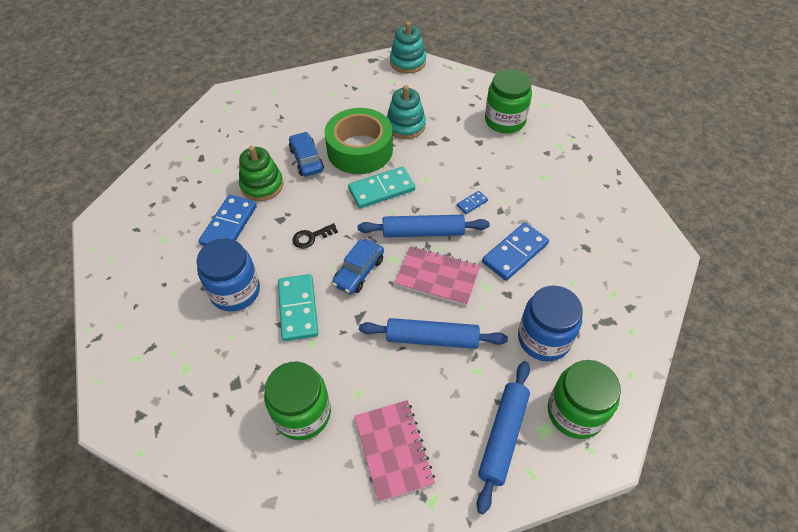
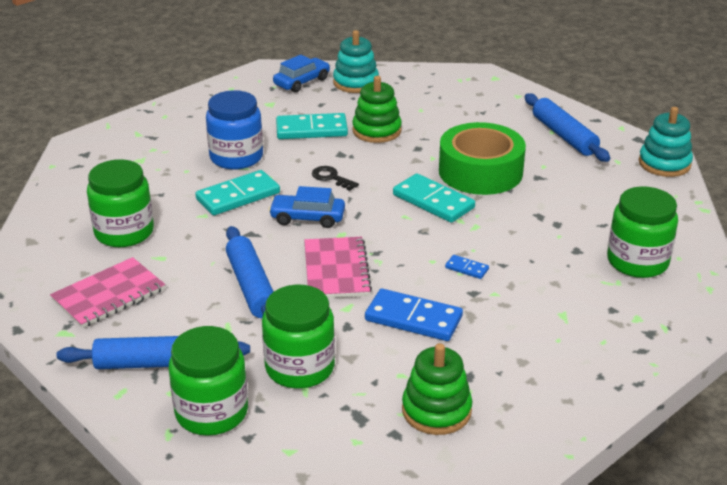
camera: 65 degrees right, 20 degrees down
(229, 225) = (311, 129): blue domino -> turquoise domino
(306, 160) = (434, 144): blue car -> blue car (302, 82)
(405, 125) = (550, 191): turquoise stacking toy -> turquoise stacking toy (356, 83)
(423, 232) = (393, 244): blue rolling pin -> blue rolling pin (564, 136)
(543, 339) = (300, 367): blue jar -> green jar
(614, 277) = (436, 410): none -> green stacking toy

